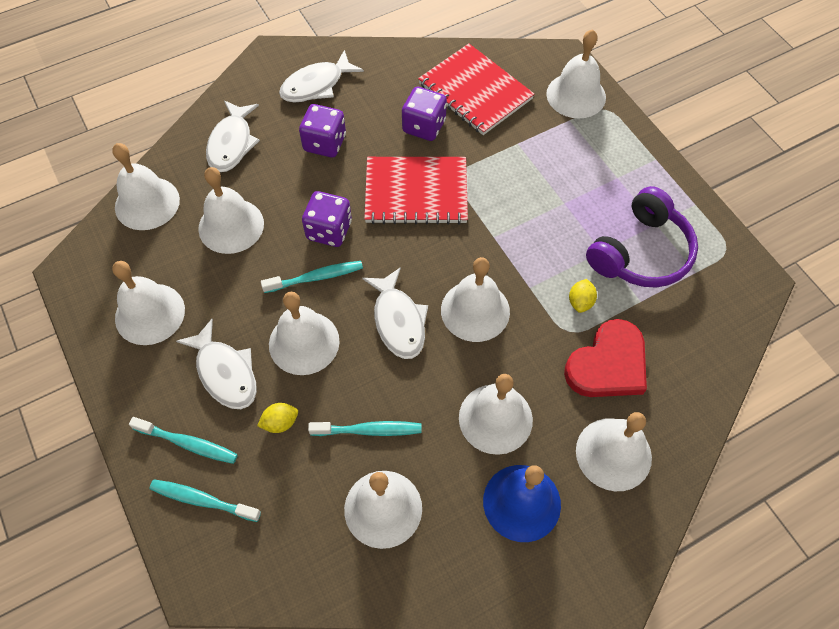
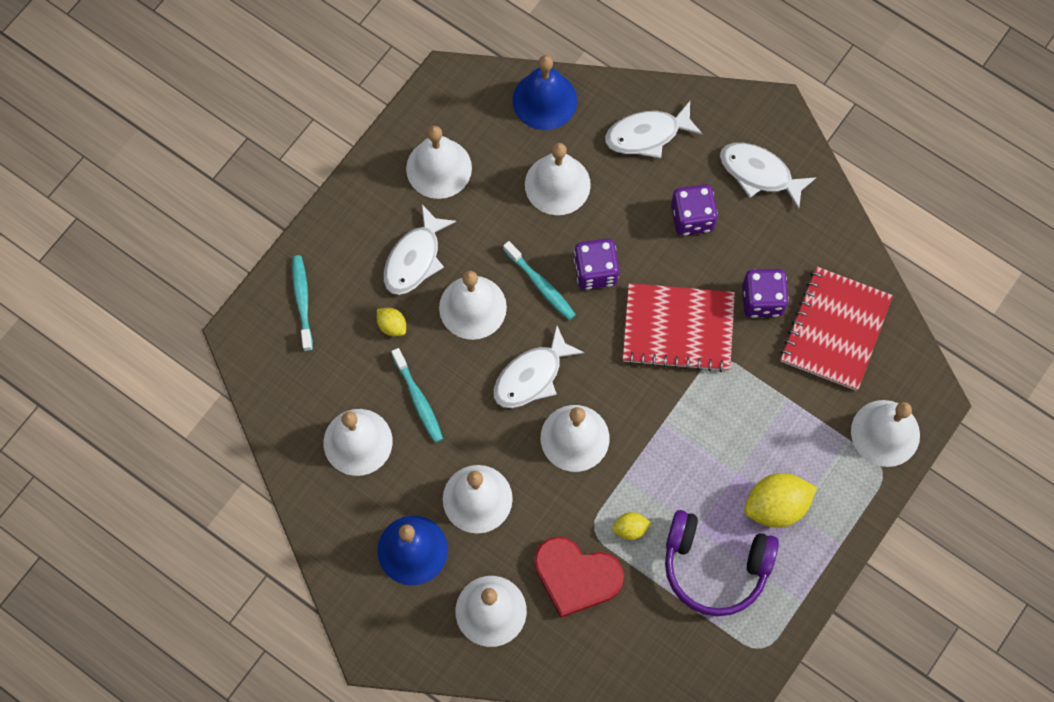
camera: 65 degrees right, 10 degrees up
(147, 203) = (544, 100): white bell -> blue bell
(188, 443) = (342, 264): turquoise toothbrush -> none
(416, 192) = (678, 328): red notebook -> red notebook turned 60 degrees counterclockwise
(605, 188) = (776, 506): none -> yellow lemon

